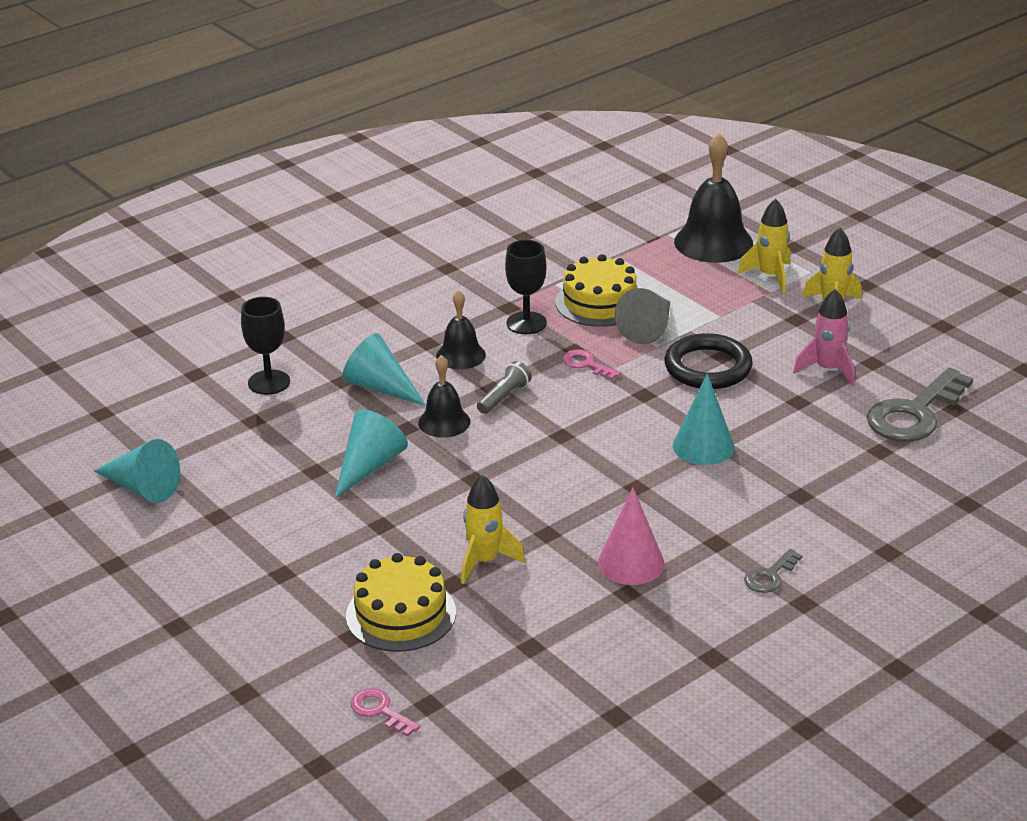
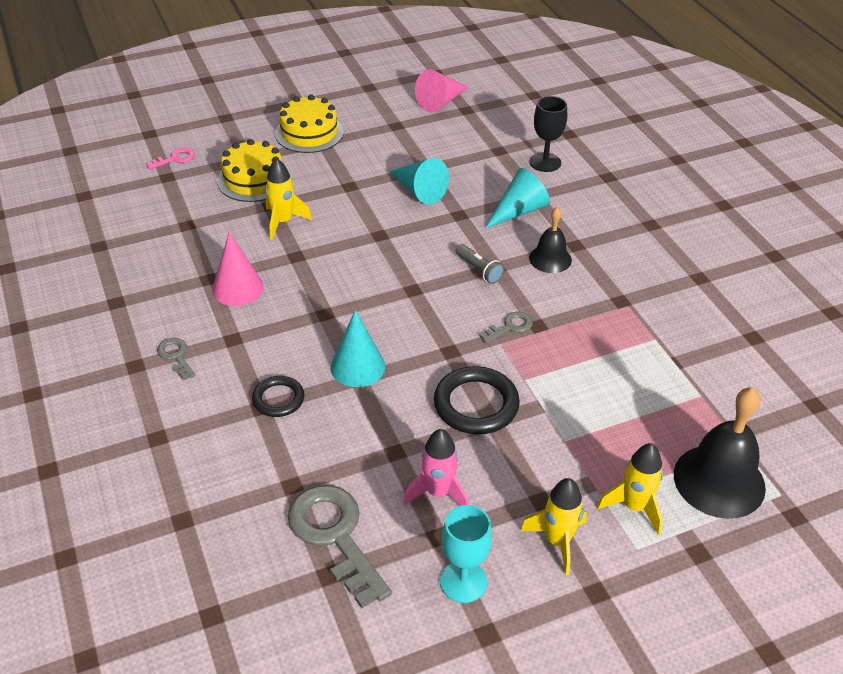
camera: 105 degrees right, 10 degrees up
(142, 488) = (440, 102): turquoise cone -> pink cone
(444, 422) = (458, 233): black bell -> none
(526, 323) = (590, 306): black goblet -> none
(586, 364) = (510, 327): pink key -> grey key
(599, 302) = (613, 360): yellow cake -> yellow cake (309, 133)
(649, 328) = (557, 382): grey cone -> none
(782, 486) = (278, 399): none -> black ring
(906, 343) = (463, 581): none -> turquoise goblet

